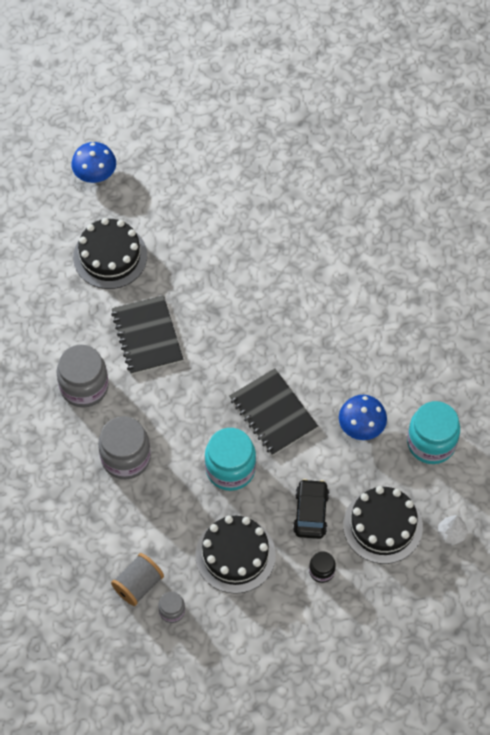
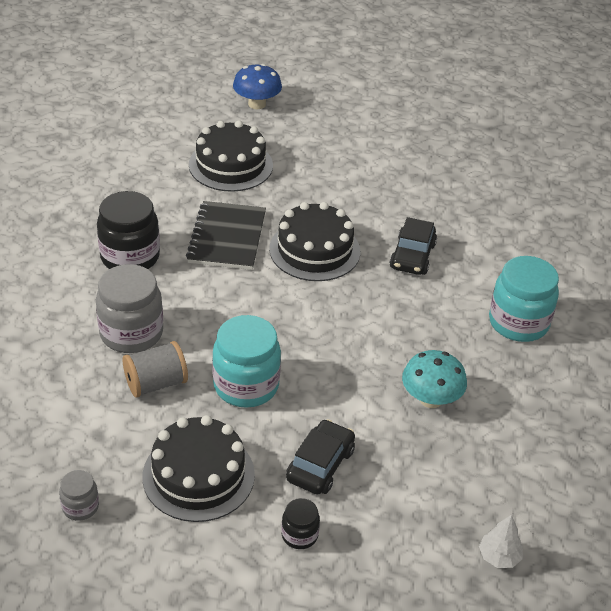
camera: 20 degrees right, 20 degrees down
(84, 387) = (130, 257): grey jar -> black jar
(138, 585) = (59, 462): grey spool -> grey spool (156, 383)
(273, 413) = (329, 350): black notebook -> none
(295, 296) = (412, 256): none -> black car
(361, 427) = (431, 399): blue mushroom -> turquoise mushroom
(382, 526) = (407, 513): black cake -> black cake (314, 250)
(431, 443) = (514, 446): turquoise jar -> turquoise jar (518, 323)

